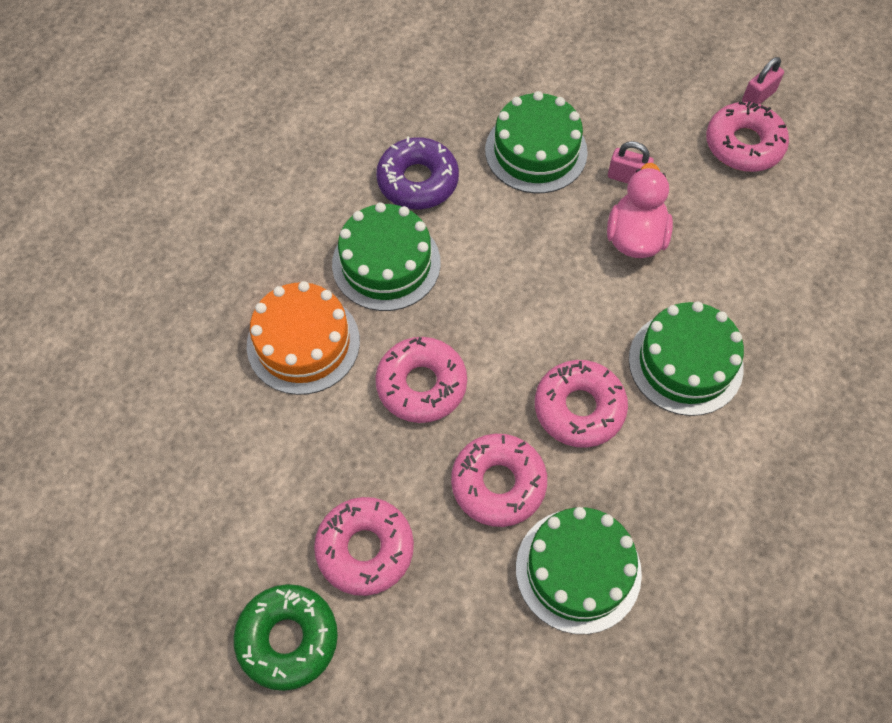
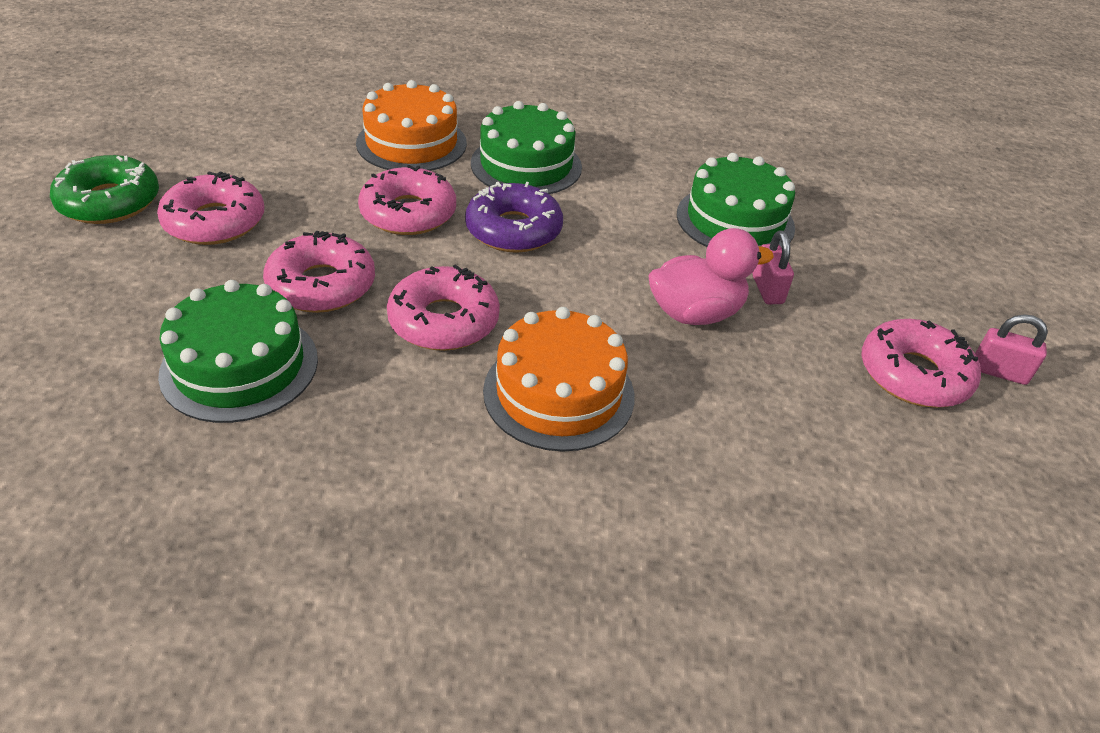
camera: 60 degrees right, 20 degrees down
(418, 181) = (630, 161): purple donut -> purple donut (513, 230)
(685, 363) = (559, 393): green cake -> orange cake

